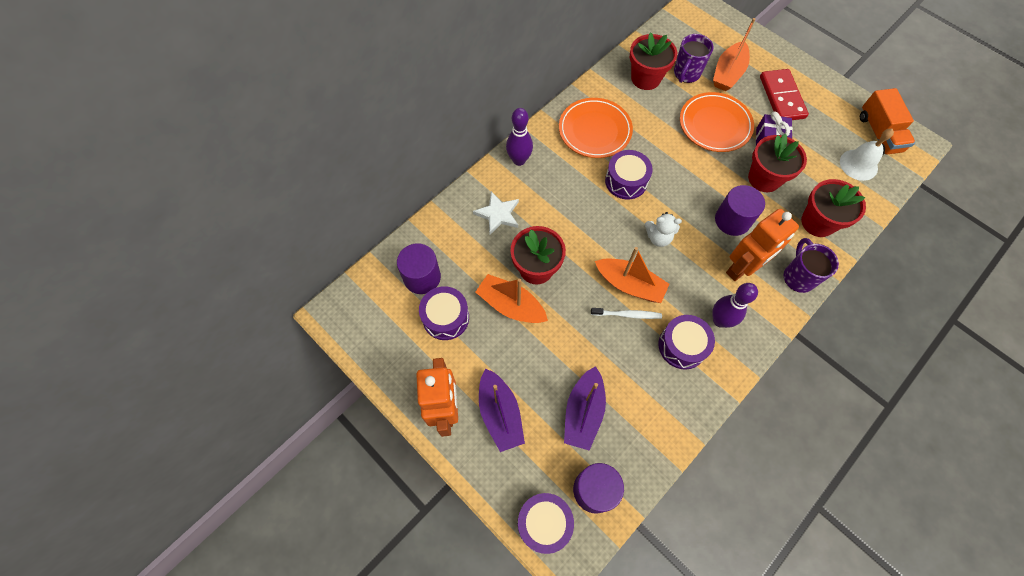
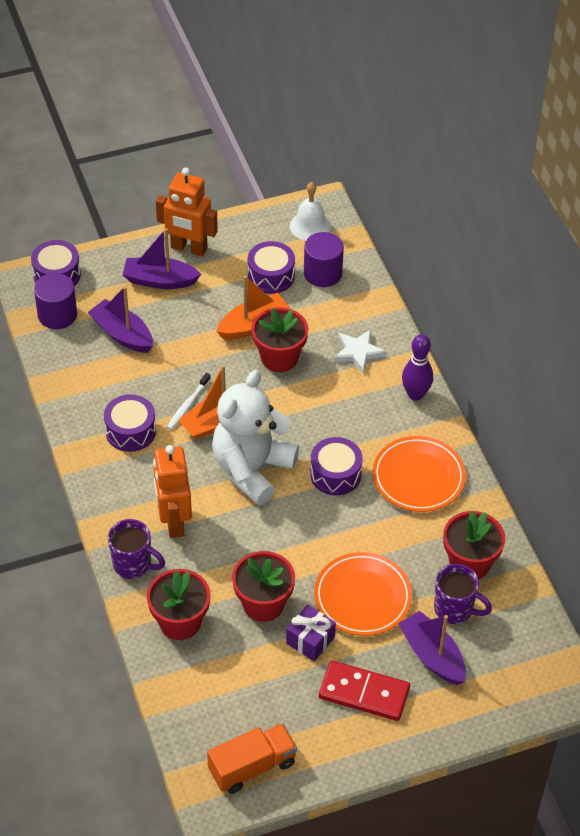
camera: 115 degrees right, 15 degrees down
(658, 237) = (252, 469): white teddy bear -> white teddy bear, size x2.29
(686, 74) = (454, 609): purple mug -> purple mug turned 150 degrees clockwise
(720, 320) = (134, 473): purple bowling pin -> none
(728, 73) = (432, 655): orange boat -> purple boat
(732, 220) = (231, 544): purple cylinder -> none
(858, 164) = (224, 713): white bell -> white bell (310, 226)
(879, 133) = (252, 767): orange truck -> orange truck turned 135 degrees clockwise

